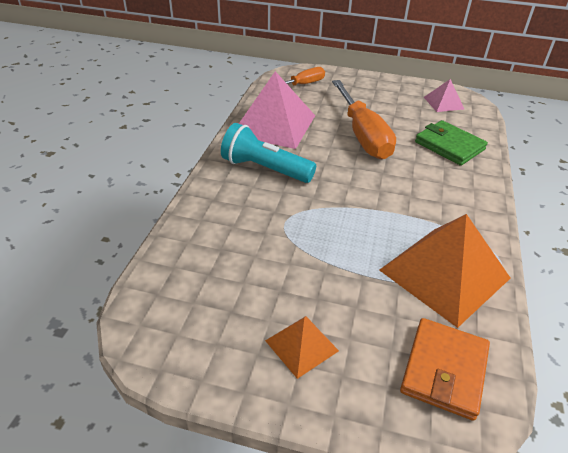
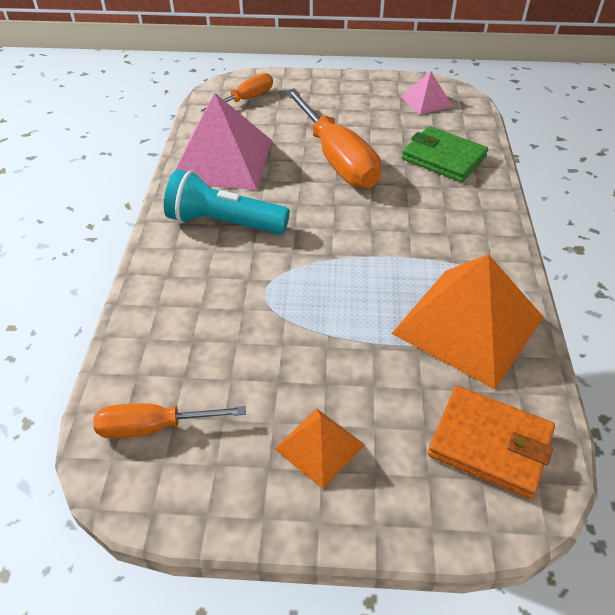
camera: 10 degrees left, 5 degrees up
(175, 307) = (153, 427): none -> orange screwdriver
(444, 370) = (490, 444): orange wallet -> orange wallet turned 75 degrees counterclockwise

